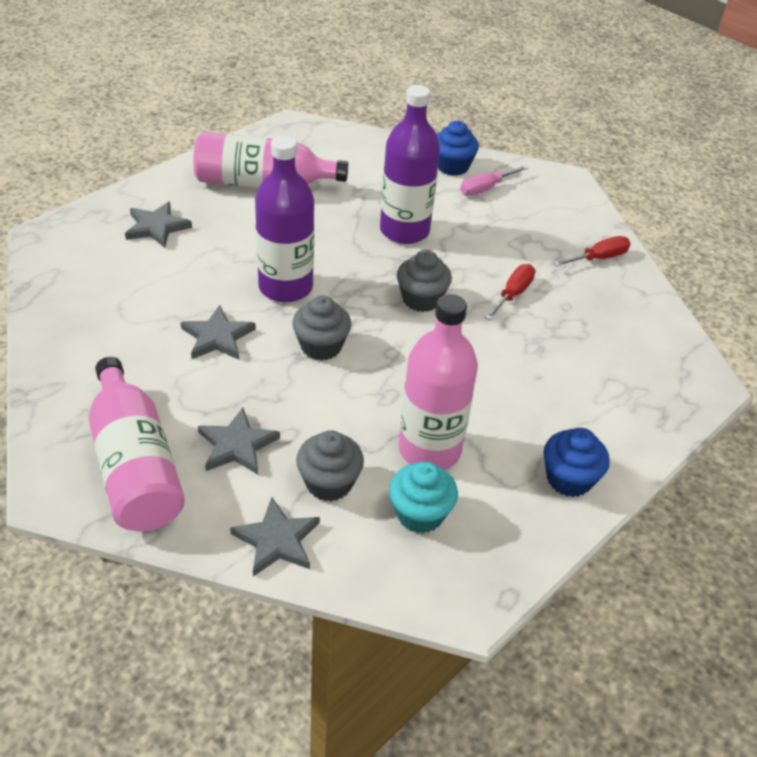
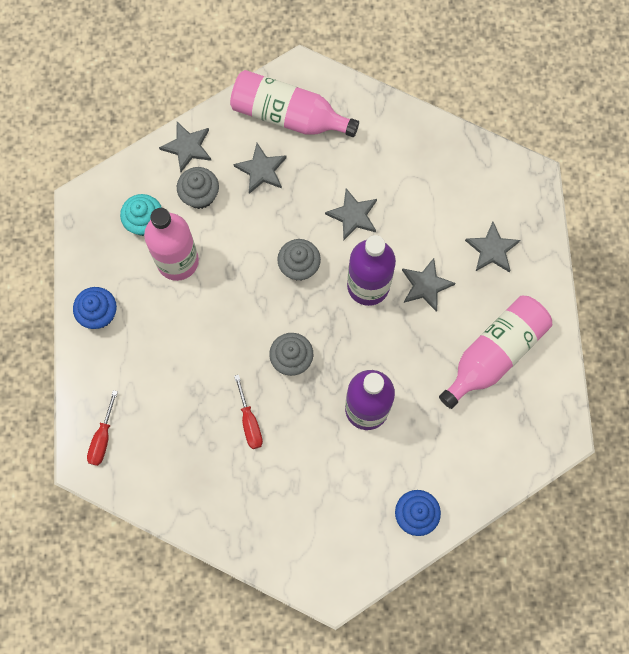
camera: 135 degrees right, 30 degrees up
(242, 250) = (426, 285): none -> grey star
(486, 188) = (369, 514): pink screwdriver -> none
(598, 258) = (234, 518): red screwdriver -> red screwdriver (102, 438)

